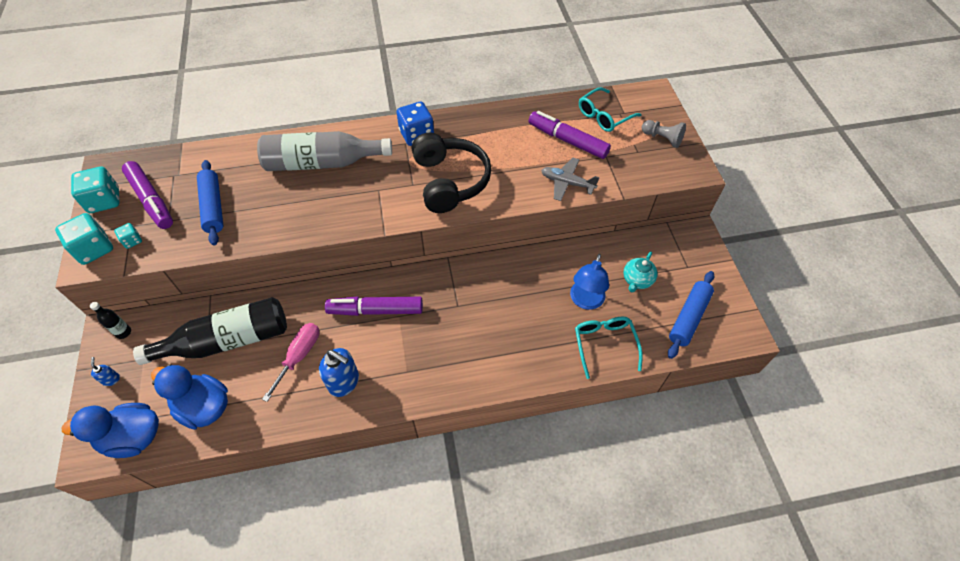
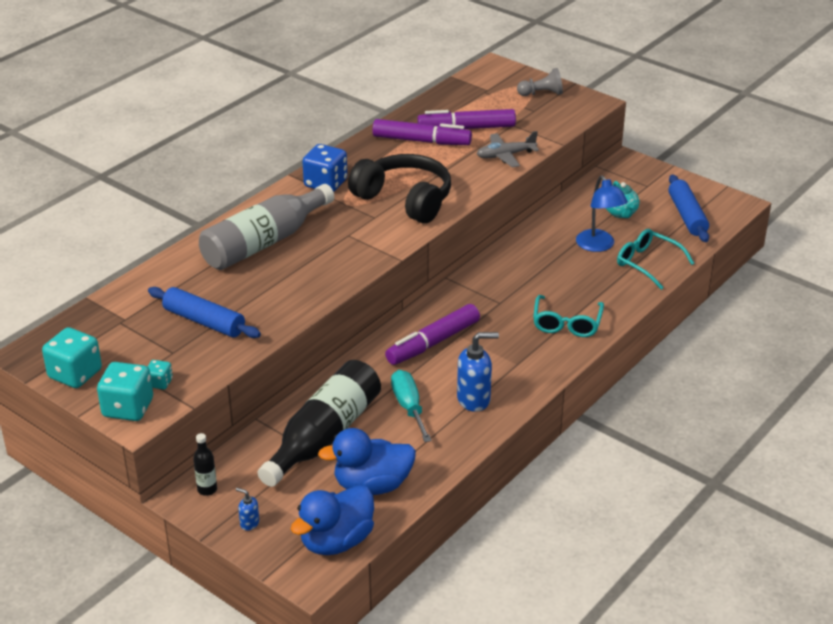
camera: 40 degrees left, 20 degrees down
(151, 200) = (128, 349): purple marker -> purple marker (421, 141)
(299, 356) = (409, 407): pink screwdriver -> turquoise screwdriver
(604, 116) = (474, 99): turquoise glasses -> turquoise glasses (566, 324)

